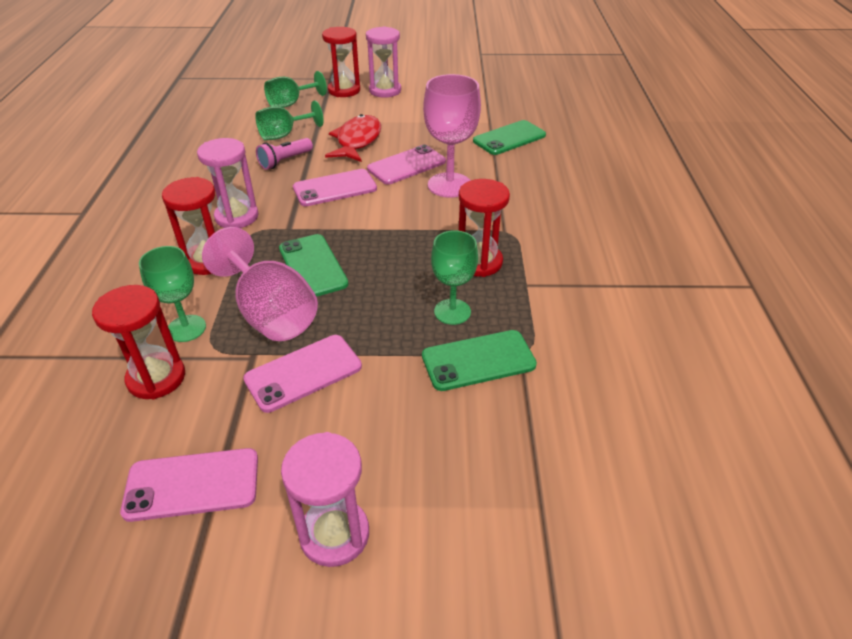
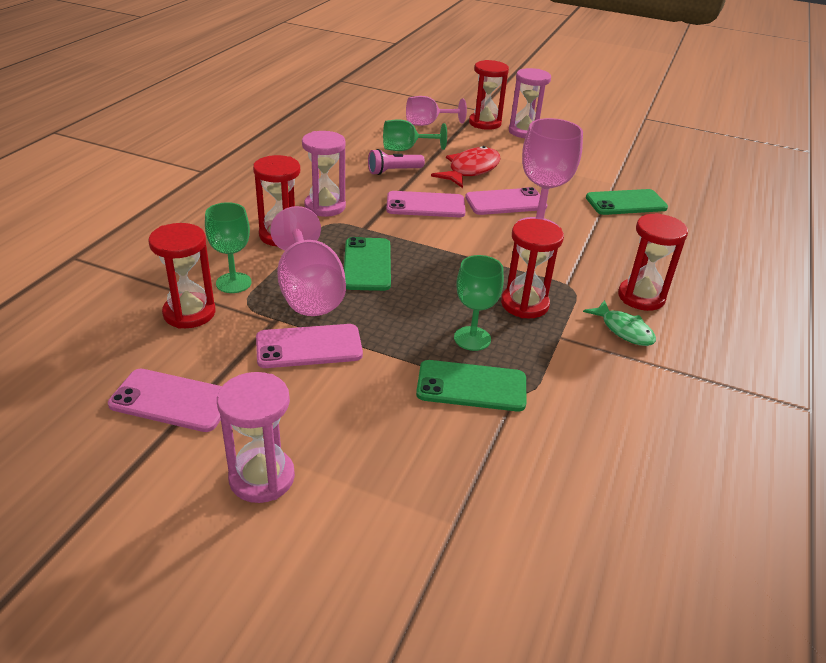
camera: 20 degrees right, 5 degrees down
(291, 104) = (427, 124): green goblet -> pink goblet
(570, 224) = (641, 297): none -> red hourglass
(574, 260) = (624, 330): none -> green fish

